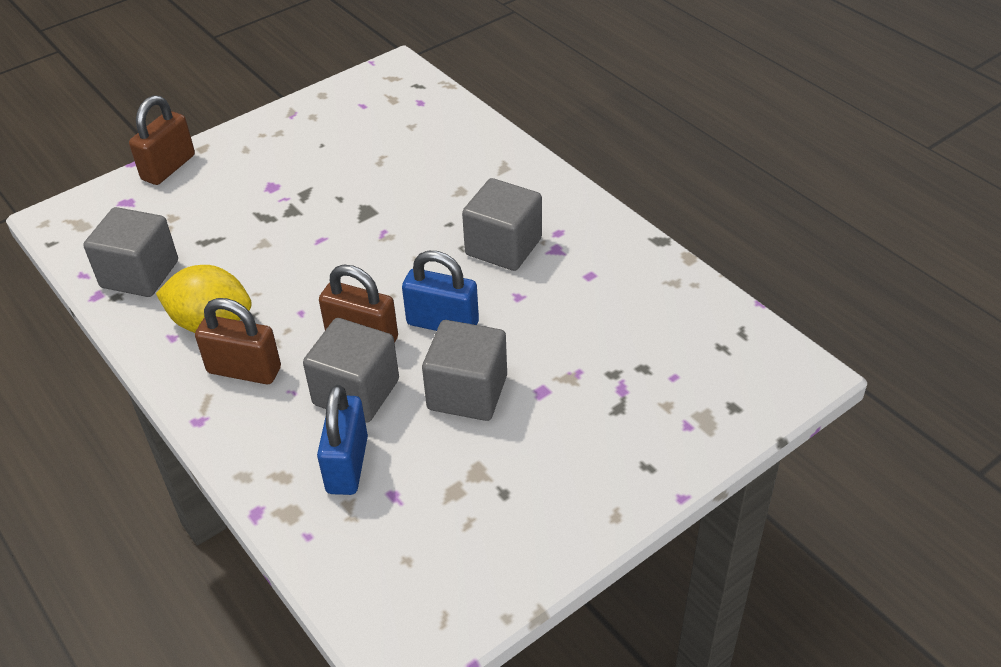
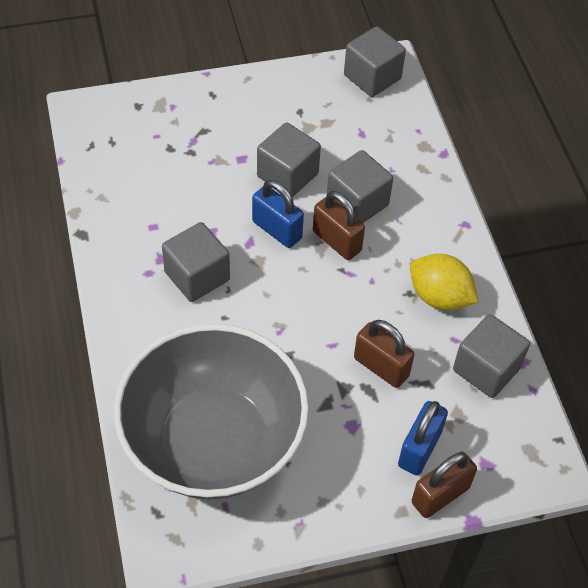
camera: 160 degrees left, 10 degrees up
(244, 370) = (426, 248): brown padlock -> brown padlock (381, 367)
(347, 465) = (381, 159): blue padlock -> blue padlock (419, 449)
(398, 136) = (213, 441): none -> grey bowl
(419, 604) = (372, 77): none -> grey cube

